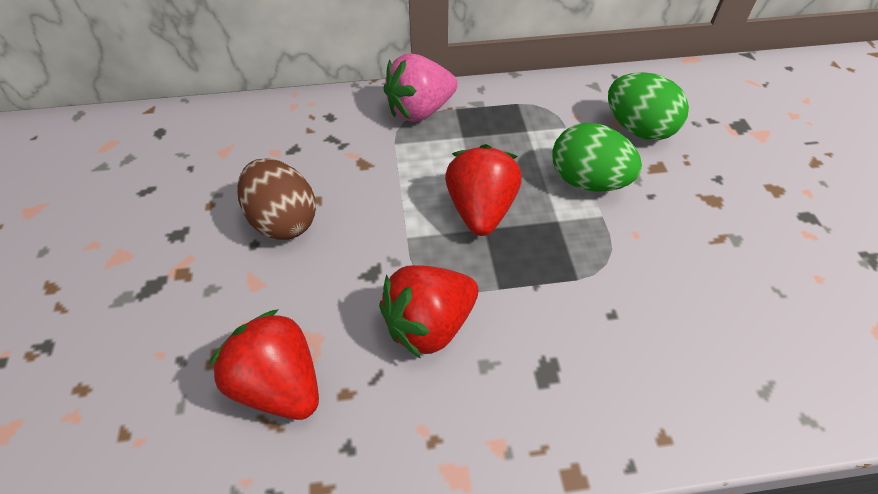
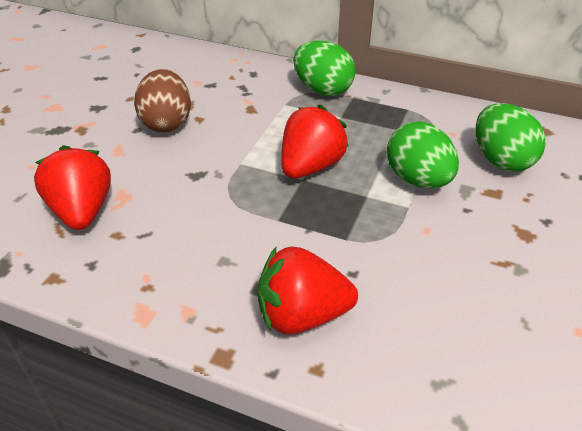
camera: 30 degrees right, 10 degrees down
(420, 111) = (323, 90): pink strawberry -> green egg
(429, 324) = (207, 220): red strawberry -> red strawberry (302, 315)

